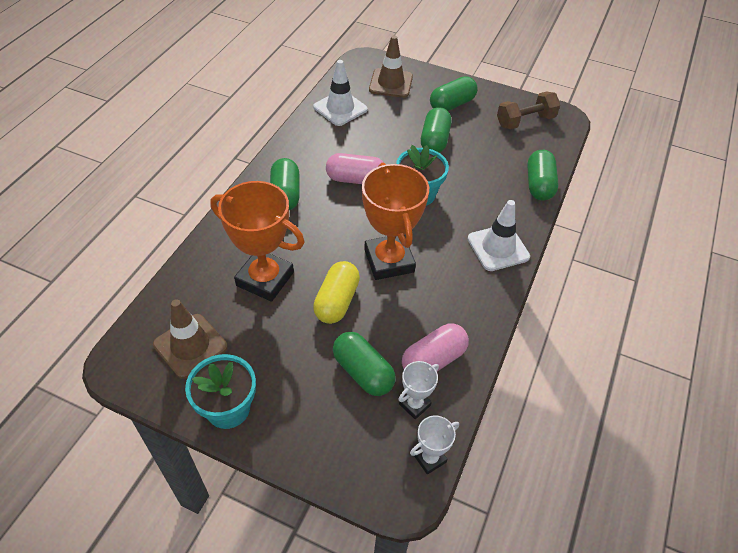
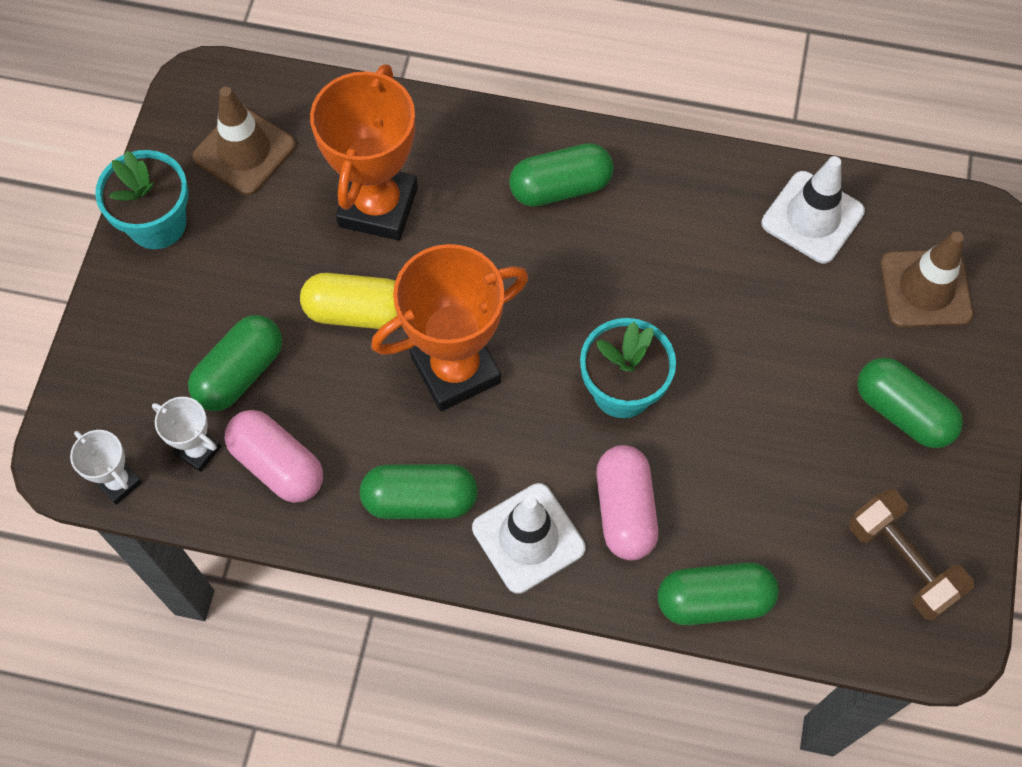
camera: 80 degrees right, 15 degrees up
(355, 179) = (628, 283): pink capsule -> pink capsule (625, 510)
(434, 140) = (778, 395): green capsule -> green capsule (420, 500)

